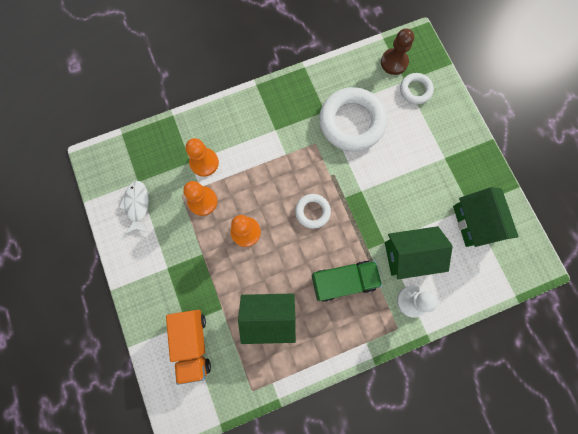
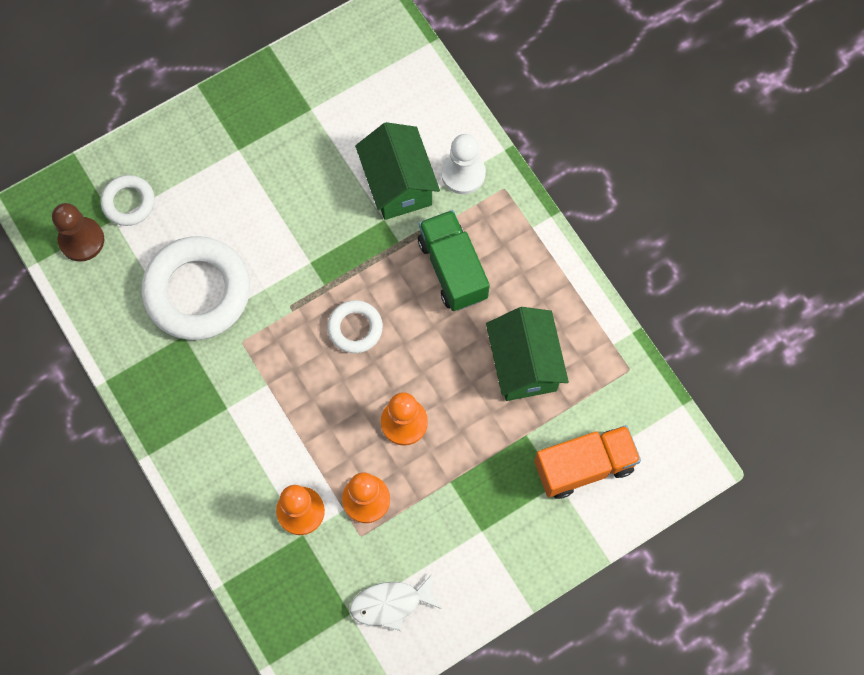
camera: 100 degrees left, 5 degrees down
(474, 222) = (333, 101): green house -> none

